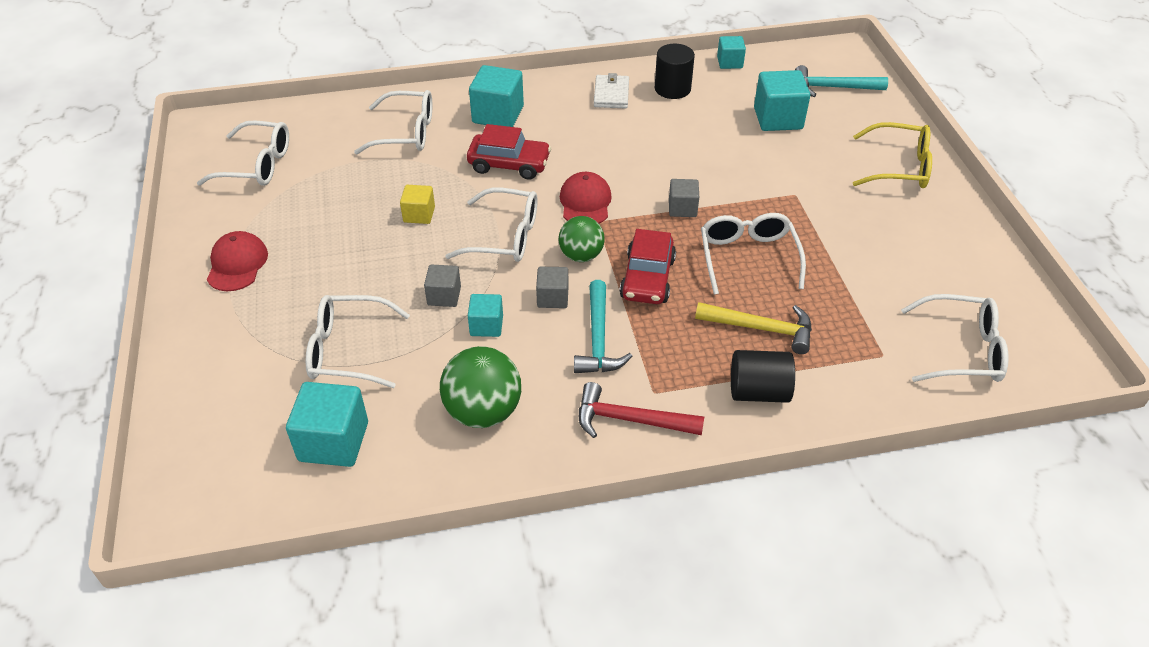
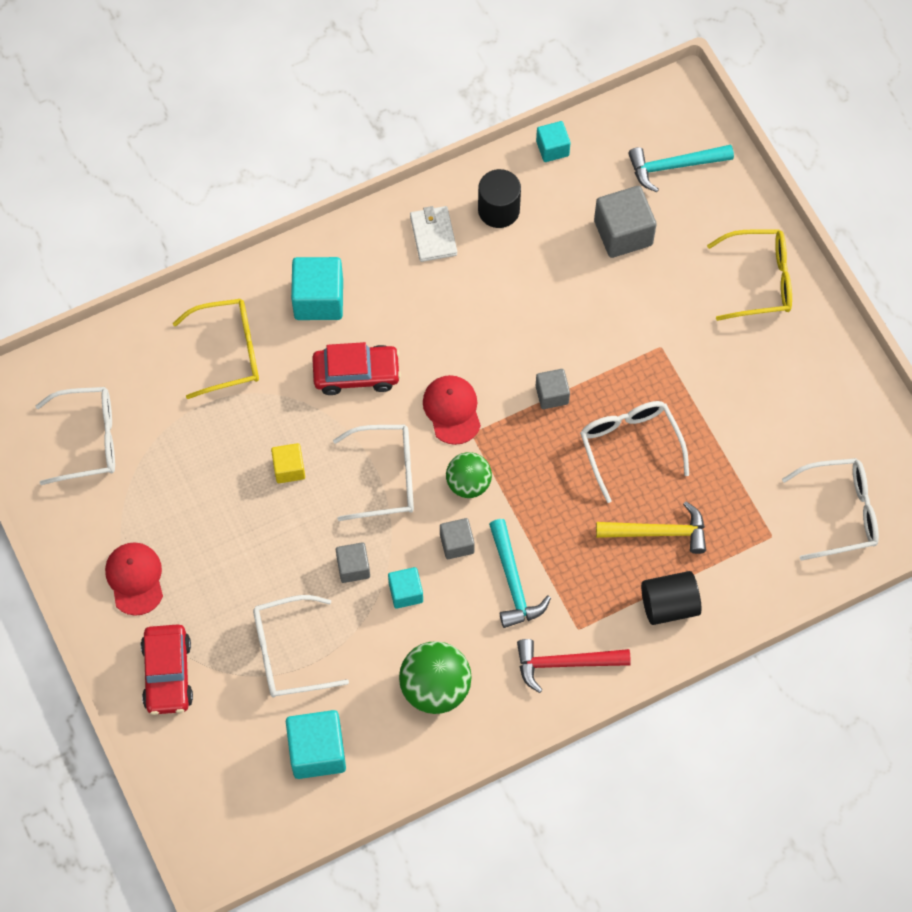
camera: 15 degrees left, 20 degrees up
(405, 133) = (228, 352): white glasses -> yellow glasses
(647, 278) = (540, 497): red car -> red car (168, 674)
(778, 118) = (623, 233): turquoise cube -> grey cube

